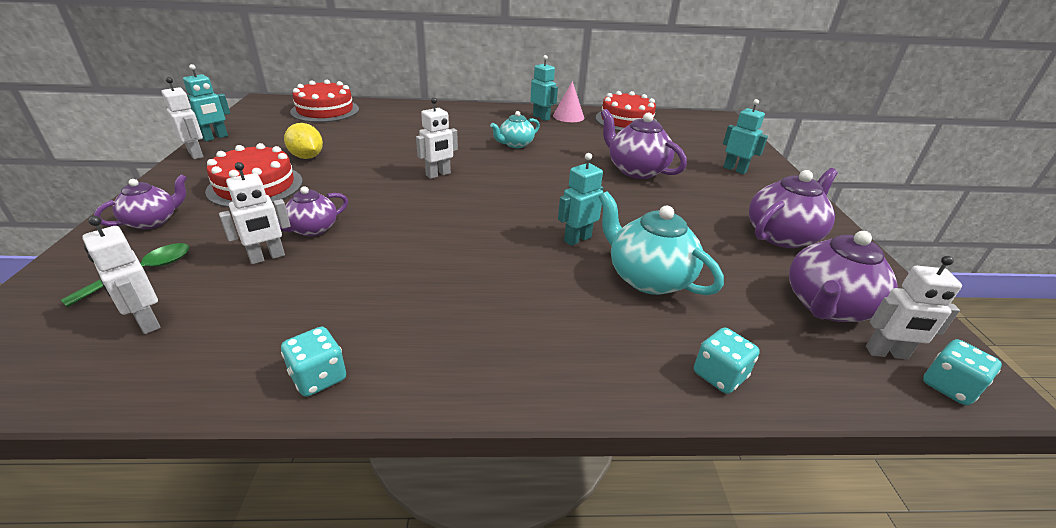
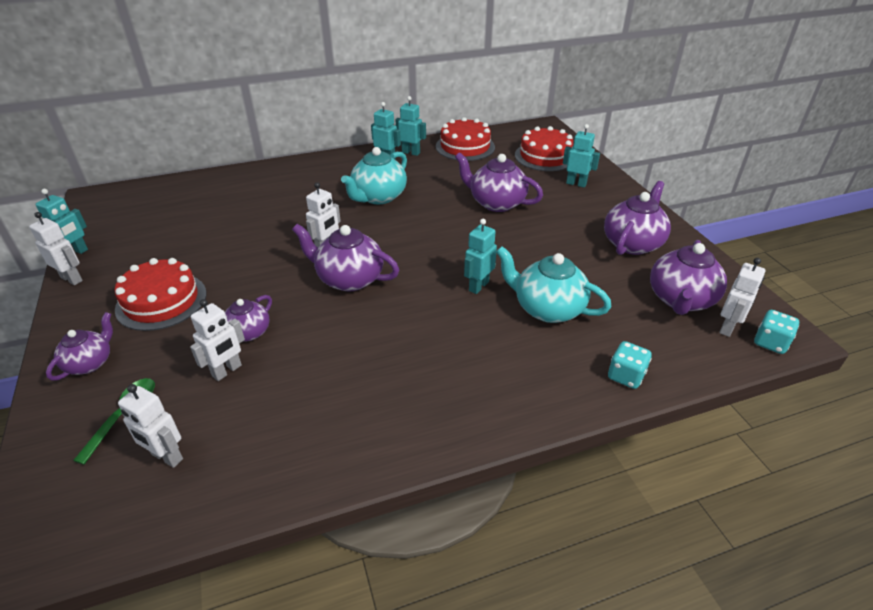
camera: 15 degrees left, 5 degrees up
(307, 157) = (188, 256): yellow lemon -> none
(318, 377) = (342, 460): turquoise dice -> none
(325, 110) = (168, 195): red cake -> red cake (545, 156)
(443, 204) = (349, 279): none -> purple teapot
(515, 144) = (378, 197): turquoise teapot -> turquoise teapot, size x1.64
(568, 116) = (411, 152): pink cone -> turquoise robot
(886, 353) = (727, 328): white robot -> white robot turned 45 degrees counterclockwise

